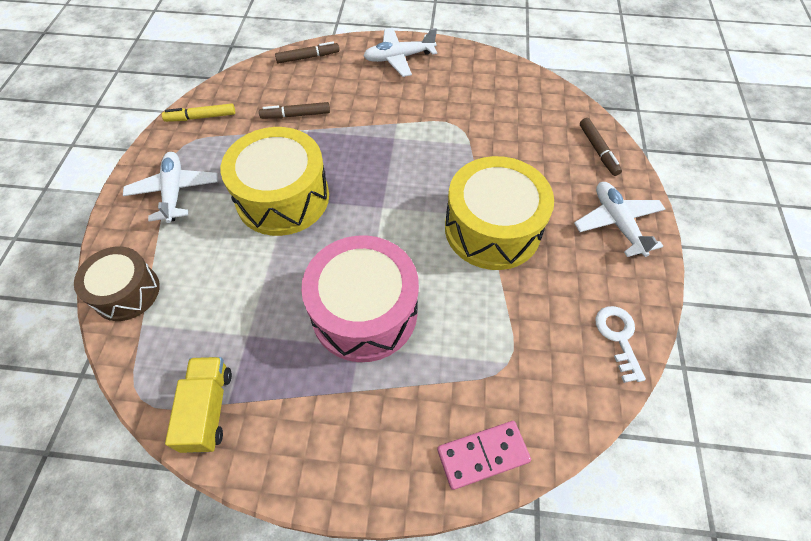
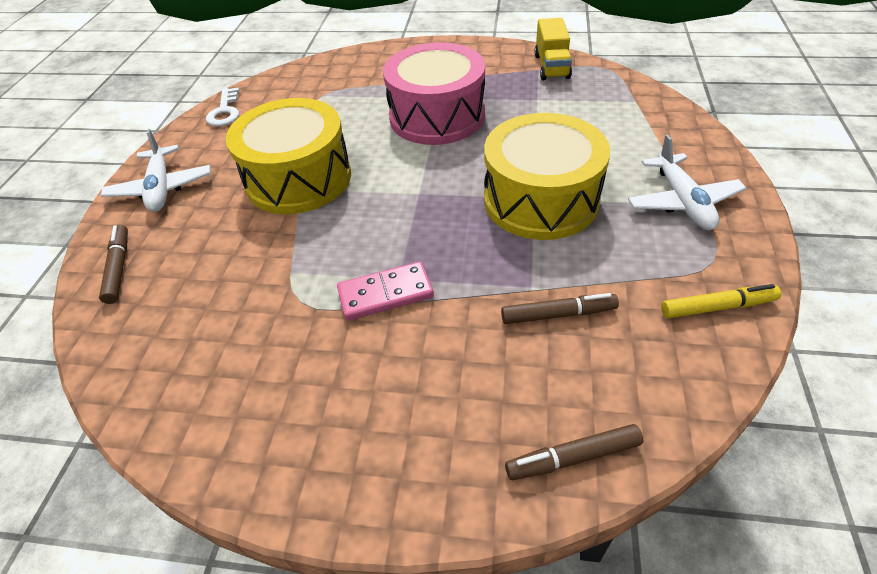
camera: 175 degrees left, 10 degrees down
(126, 292) = (667, 119): brown drum -> none
(399, 58) = (375, 457): white plane -> none
(483, 455) = (355, 60): pink domino -> pink domino (385, 294)

